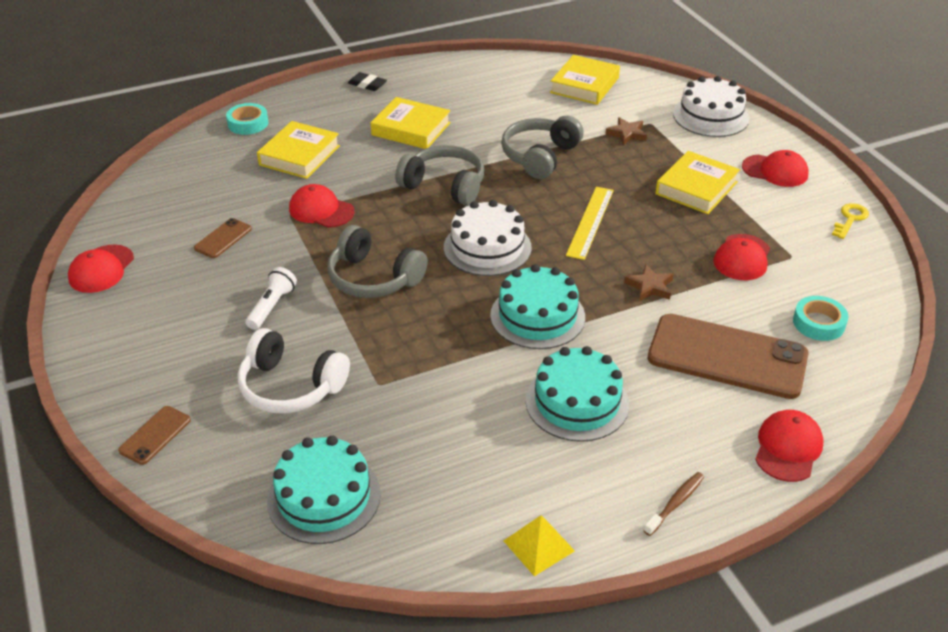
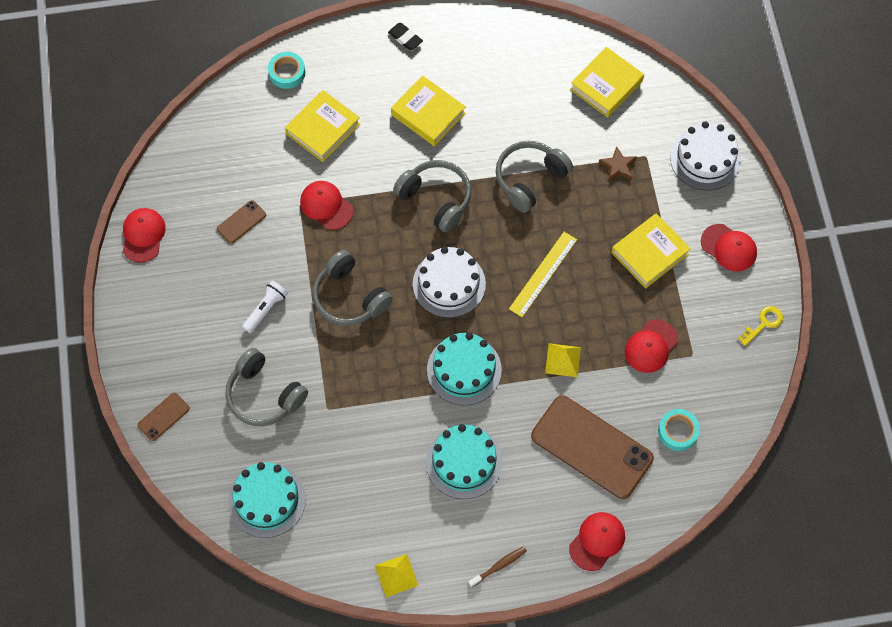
camera: 15 degrees right, 25 degrees up
(101, 269) = (143, 235): red cap -> red cap turned 150 degrees clockwise
(290, 387) = (264, 395): white headphones -> grey headphones
(650, 286) = (563, 360): brown star -> yellow pyramid

